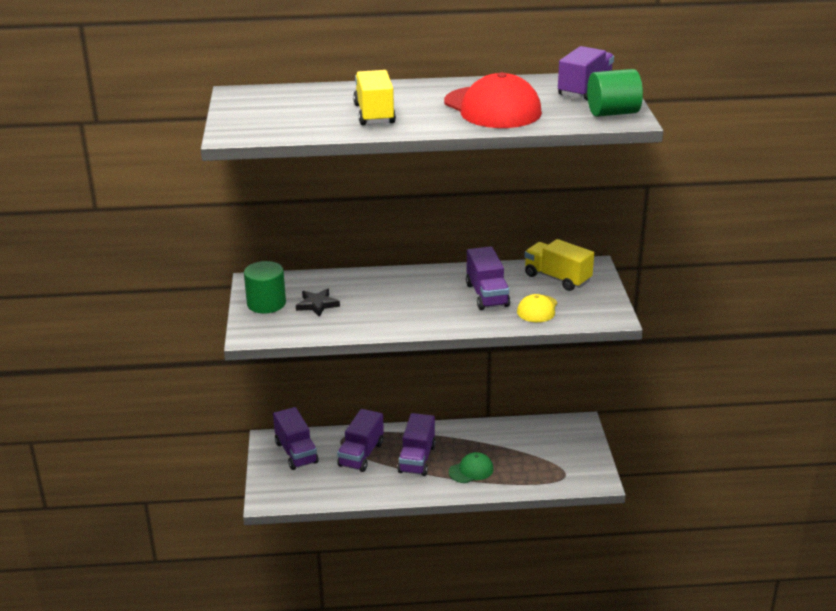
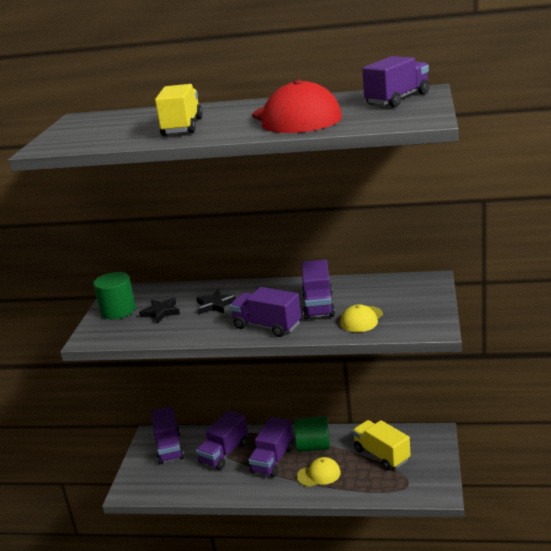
camera: 15 degrees right, 5 degrees down
(374, 295) = (215, 305): none -> black star
(442, 318) = (267, 326): none -> purple truck
(471, 470) = (319, 474): green cap -> yellow cap
(557, 278) = (392, 291): yellow truck -> yellow truck (381, 455)
(613, 113) = (413, 116): green cylinder -> green cylinder (313, 446)

